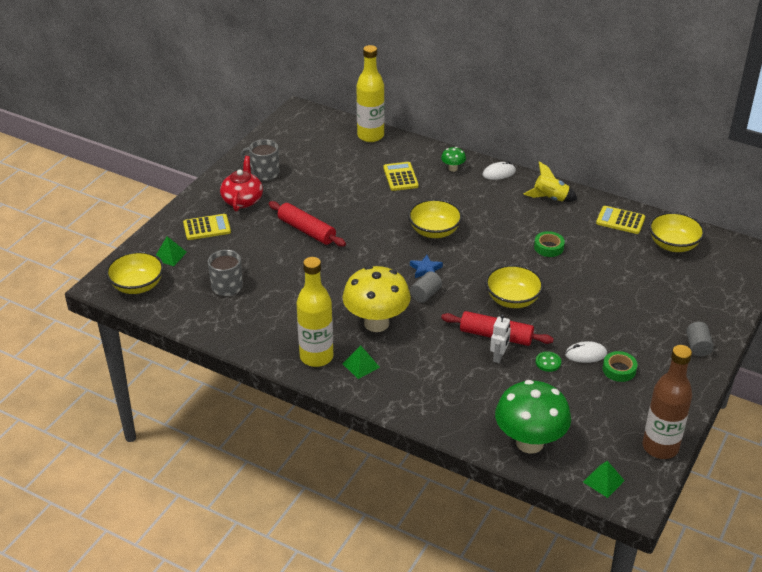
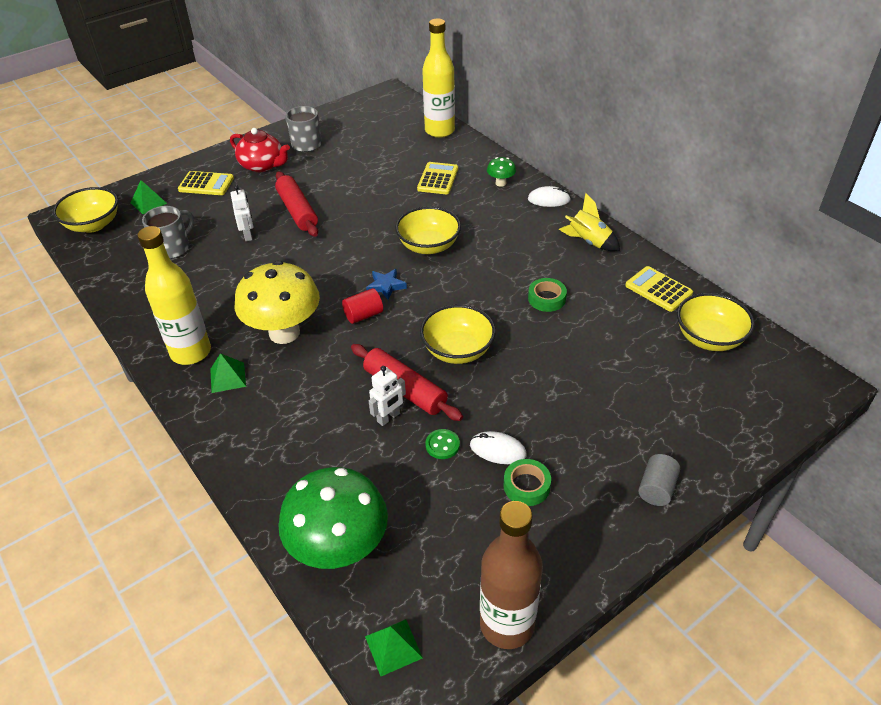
camera: 25 degrees right, 5 degrees up
(242, 200) = (262, 165): red teapot -> red teapot turned 90 degrees clockwise
(282, 260) = (248, 235): none -> white robot
(426, 294) = (363, 315): grey cylinder -> red cylinder

